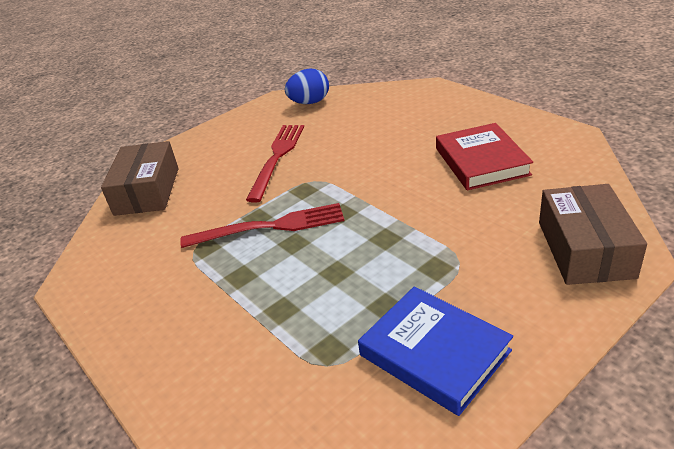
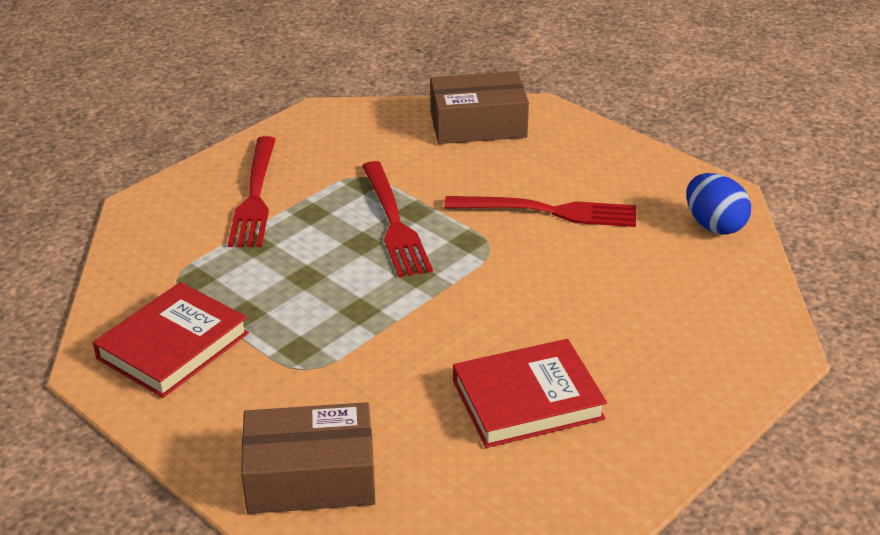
camera: 80 degrees right, 0 degrees up
(199, 318) = (255, 196): none -> red fork
(434, 353) = (173, 346): blue book -> red book

